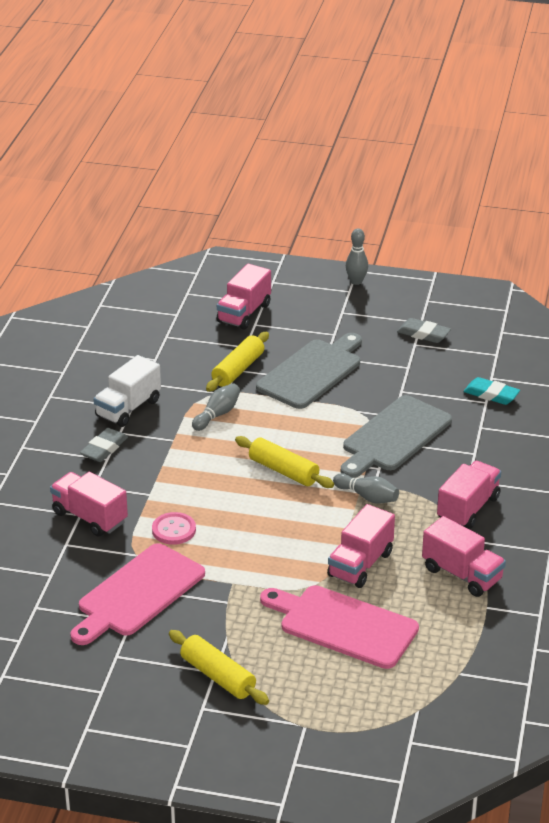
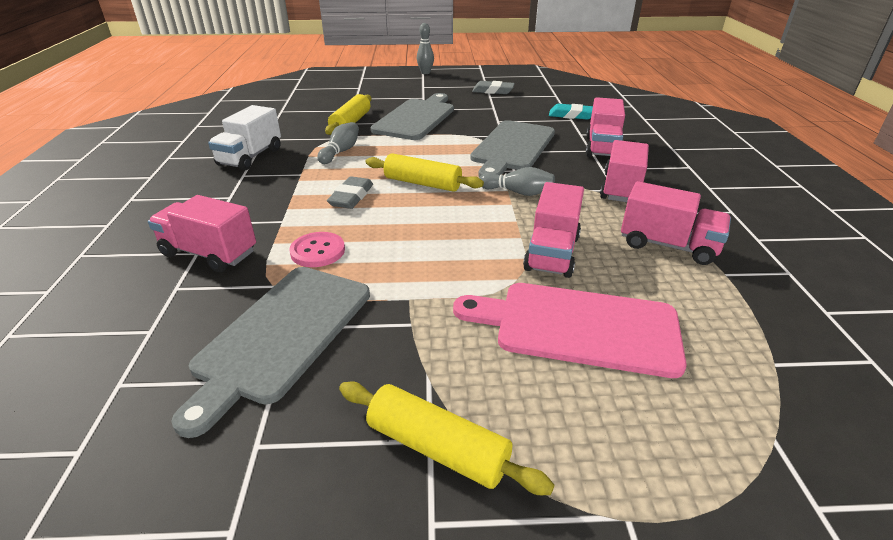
camera: 15 degrees left, 0 degrees up
(104, 449) = (226, 189): grey eraser -> grey eraser (351, 197)
(138, 593) = (281, 335): pink cutting board -> grey cutting board
(244, 313) = (345, 94): pink truck -> pink truck (602, 147)

